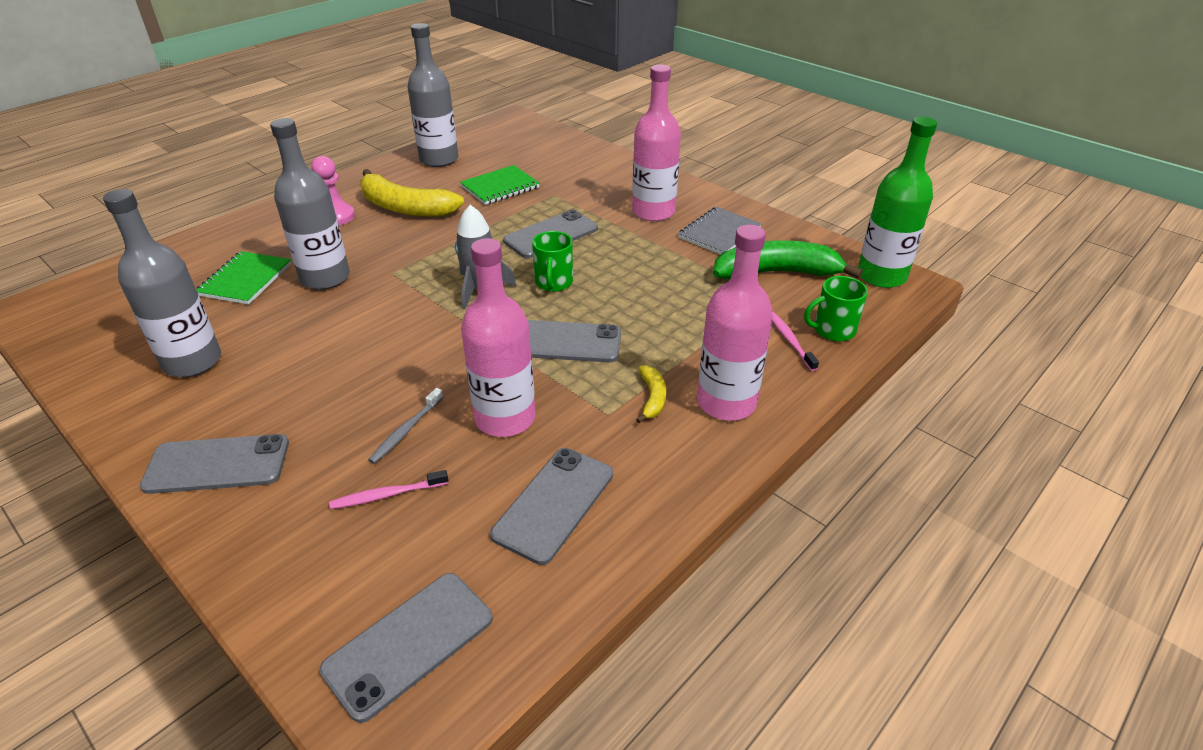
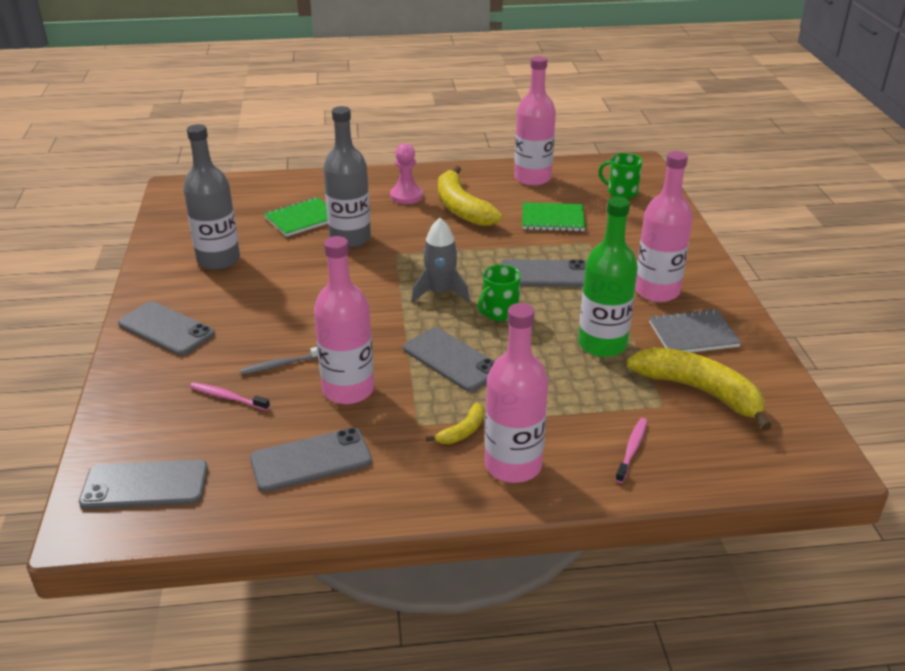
camera: 40 degrees right, 5 degrees down
(439, 159) = (532, 178): grey bottle -> pink bottle
(776, 273) = (700, 391): green banana -> yellow banana
(833, 330) = (684, 462): green mug -> green mug (621, 192)
(881, 276) = (804, 443): green bottle -> green bottle (602, 344)

